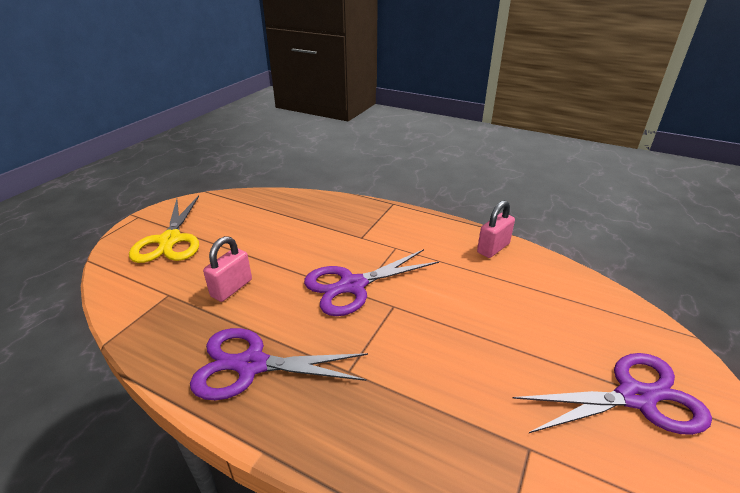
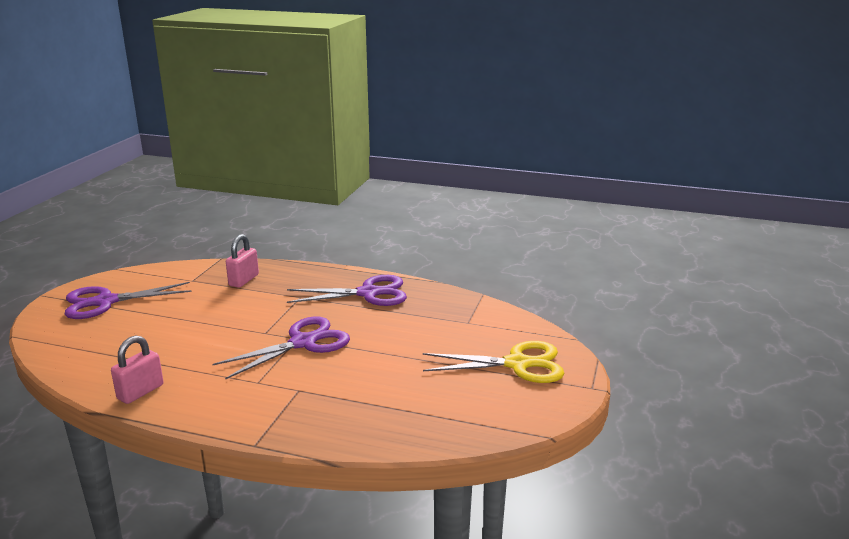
camera: 170 degrees right, 10 degrees down
(170, 240) = (518, 364): yellow scissors -> yellow scissors turned 105 degrees clockwise
(231, 288) = (415, 331): pink padlock -> pink padlock (244, 280)

